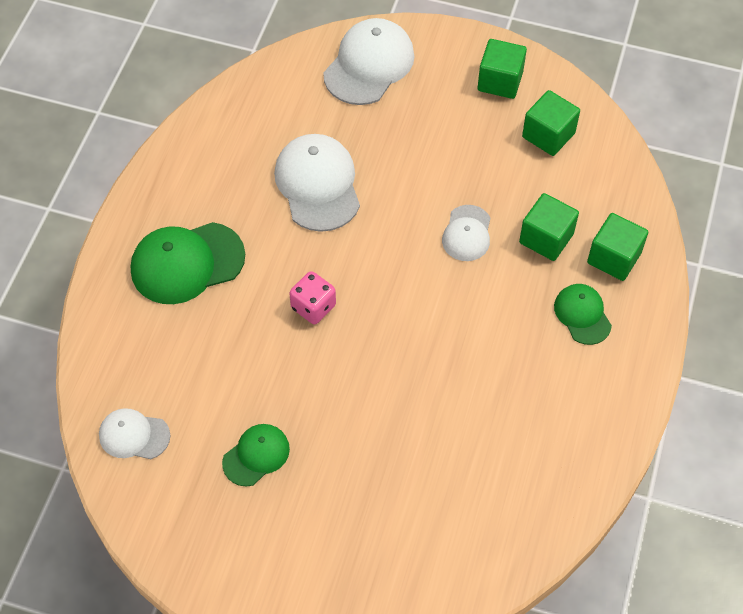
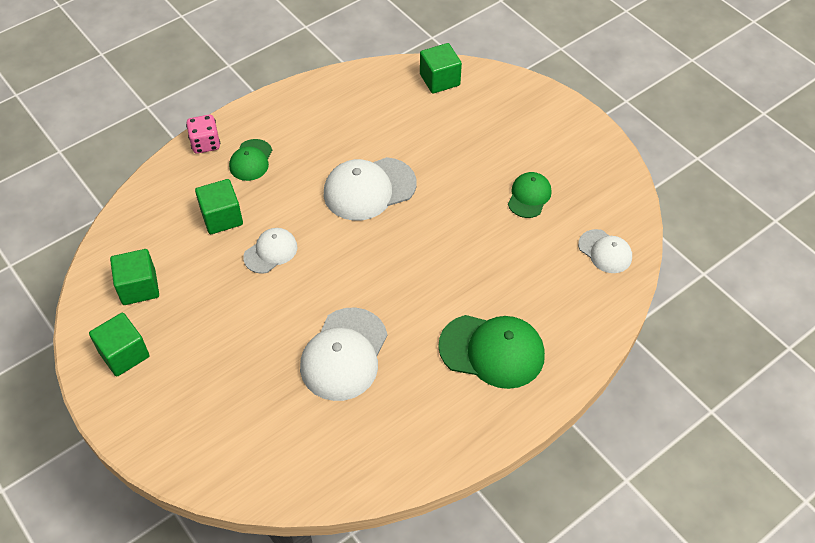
camera: 145 degrees left, 5 degrees down
(256, 455) = (529, 196): green cap -> green cap turned 120 degrees clockwise
(313, 307) = (421, 264): pink dice -> pink dice (205, 144)
(369, 65) = (209, 439): white cap -> white cap (369, 189)
(614, 258) = (193, 180): green cube -> green cube (439, 80)

